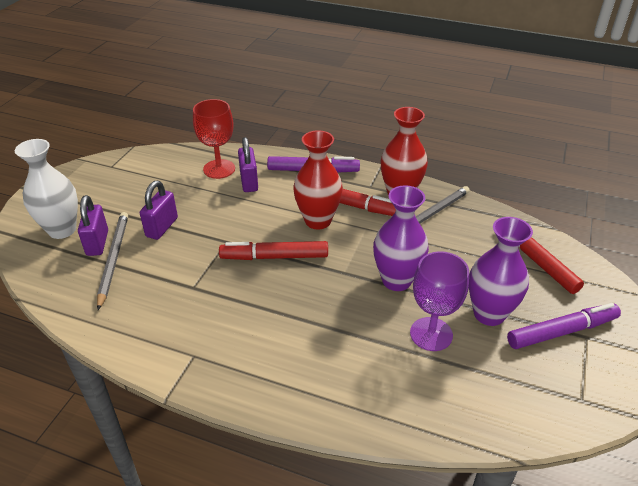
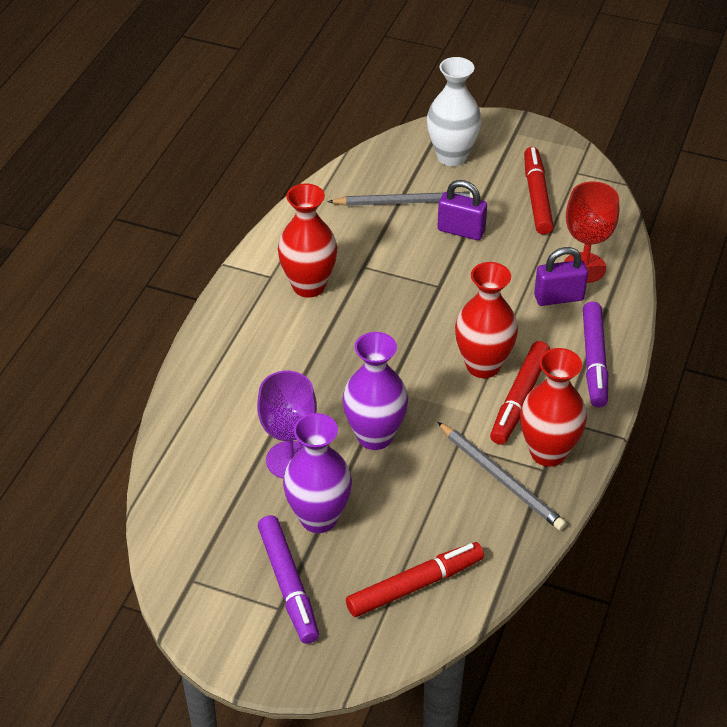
camera: 90 degrees right, 5 degrees up
(97, 243) = (431, 186): purple padlock -> none
(213, 325) = (308, 286): none -> red vase
(274, 257) = (413, 328): red marker -> red marker (537, 197)

